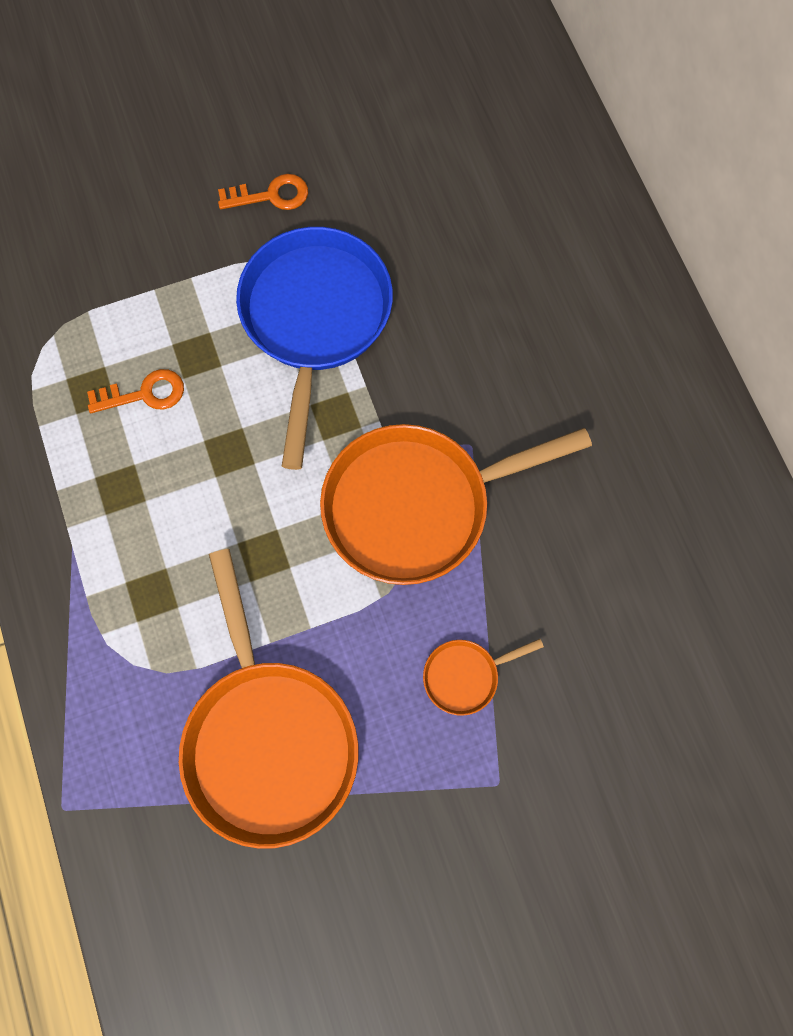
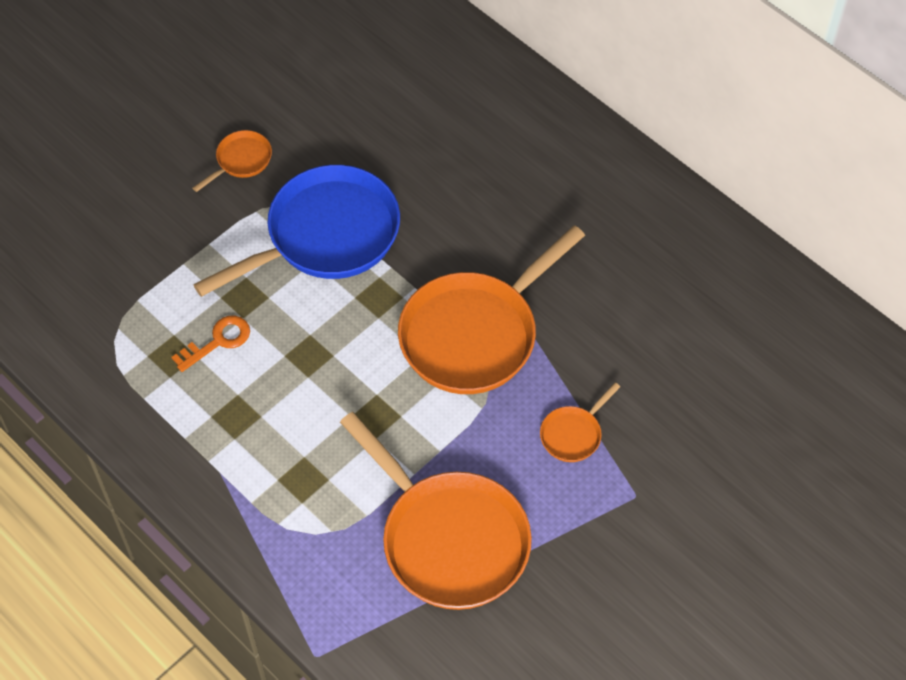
camera: 25 degrees left, 15 degrees down
(271, 195) = (241, 160): orange key -> orange pan
(315, 319) = (325, 236): blue pan -> blue pan turned 75 degrees clockwise

